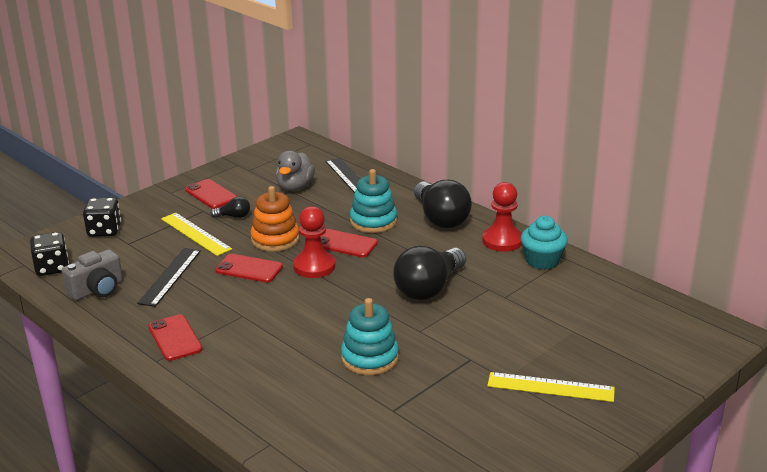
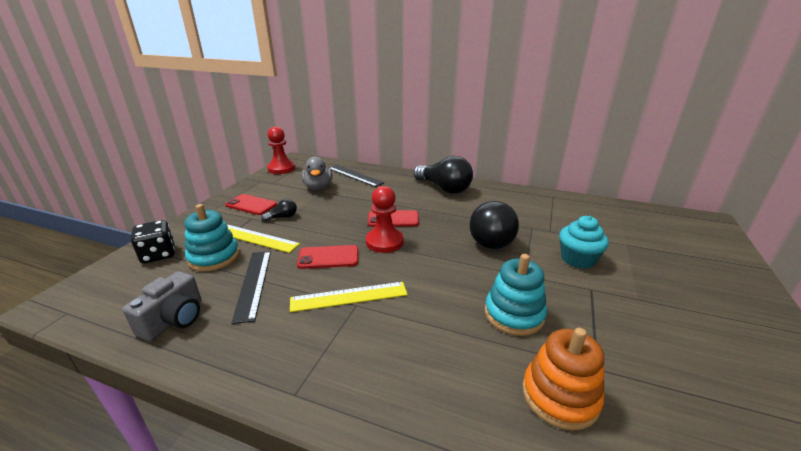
camera: 25 degrees left, 0 degrees up
(52, 268) = (106, 308): black dice -> none
(175, 338) = (300, 354): red phone -> none
(275, 239) = (332, 227): orange stacking toy -> orange stacking toy (560, 396)
(373, 221) = (399, 199): turquoise stacking toy -> turquoise stacking toy (214, 257)
(502, 241) = (500, 194): red pawn -> red pawn (281, 168)
(542, 260) = (541, 201): turquoise cupcake -> turquoise cupcake (577, 259)
(550, 387) = (679, 296): yellow ruler -> yellow ruler (349, 297)

